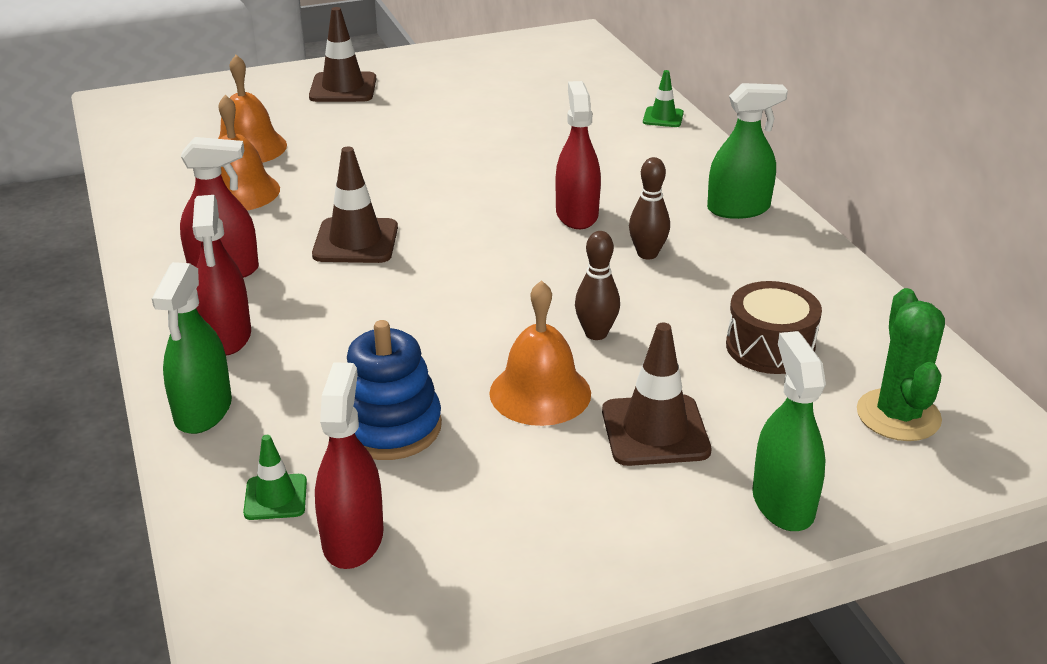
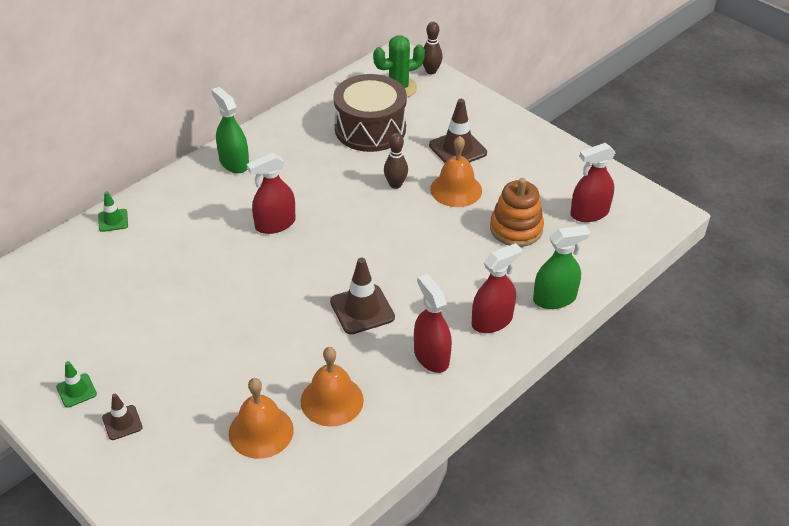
camera: 115 degrees left, 10 degrees up
(275, 497) = (587, 246): green traffic cone -> green traffic cone (76, 390)
(343, 88) = (122, 422): brown traffic cone -> brown traffic cone, size x0.58
(390, 427) = (516, 229): blue stacking toy -> orange stacking toy
(647, 254) = (306, 185): brown bowling pin -> brown bowling pin (431, 71)
(770, 347) = (370, 129): brown drum -> brown drum, size x1.61
(783, 503) = (477, 108): green spray bottle -> none

